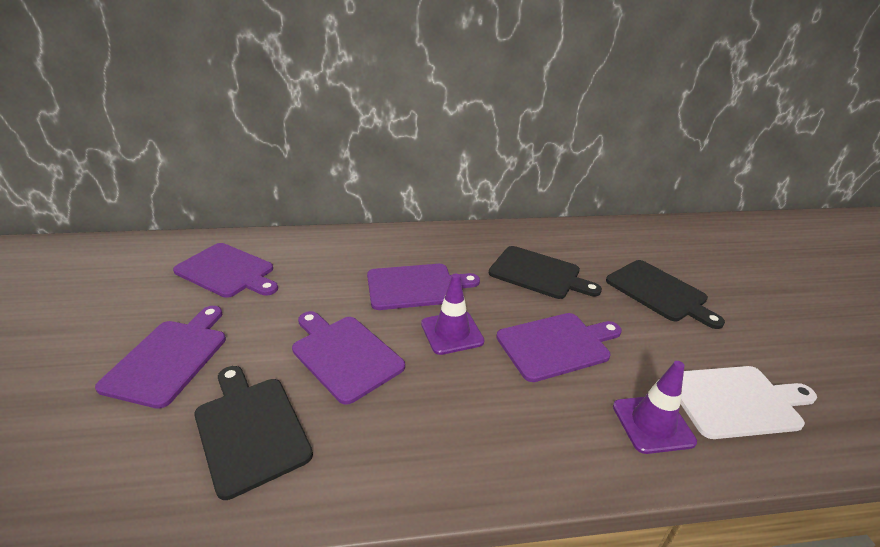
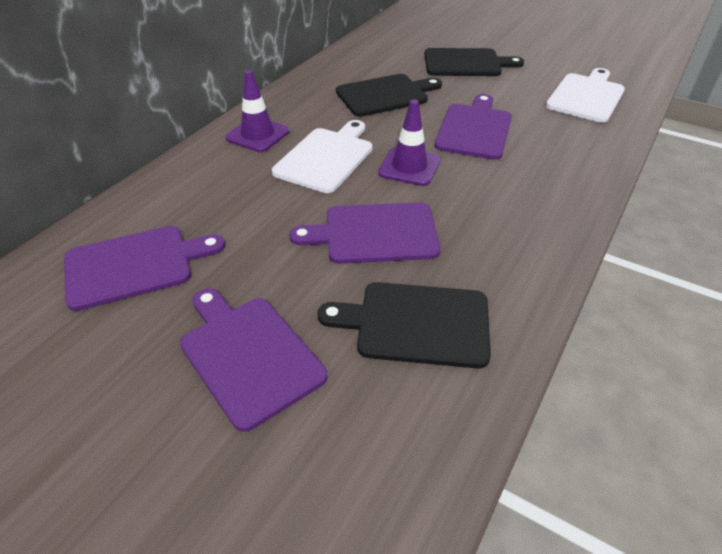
camera: 50 degrees left, 10 degrees up
(415, 286) = (326, 158): purple cutting board -> white cutting board
(652, 424) = (579, 133): purple traffic cone -> purple traffic cone (257, 135)

